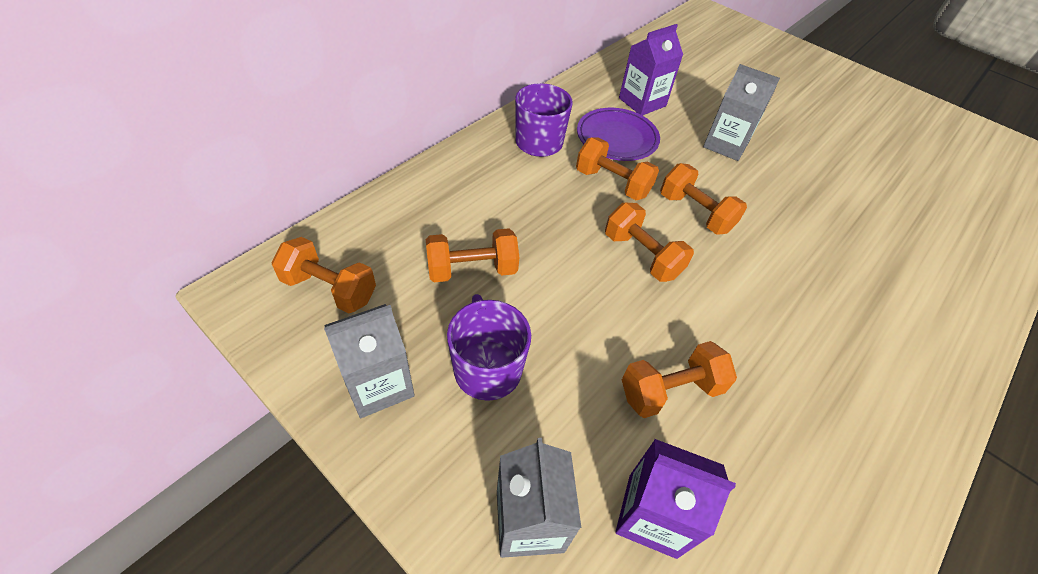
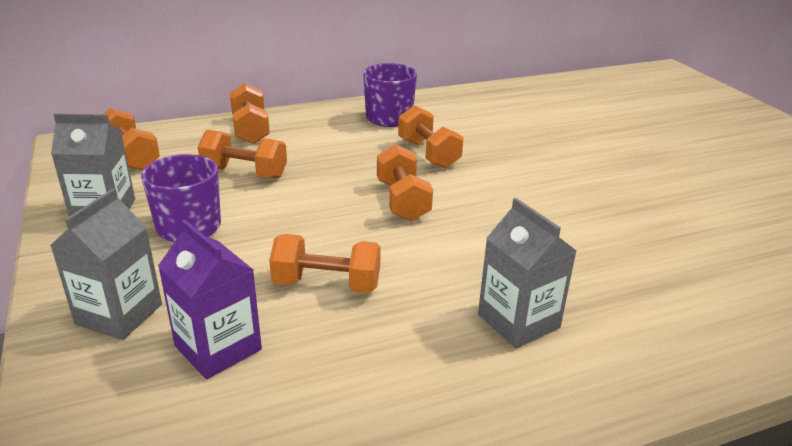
camera: 30 degrees right, 20 degrees down
(617, 138) = (467, 129): purple plate -> none
(642, 102) = (521, 113): purple carton -> none
(695, 213) = (490, 189): orange dumbbell -> orange dumbbell (250, 130)
(726, 144) = (579, 154): grey carton -> grey carton (518, 321)

